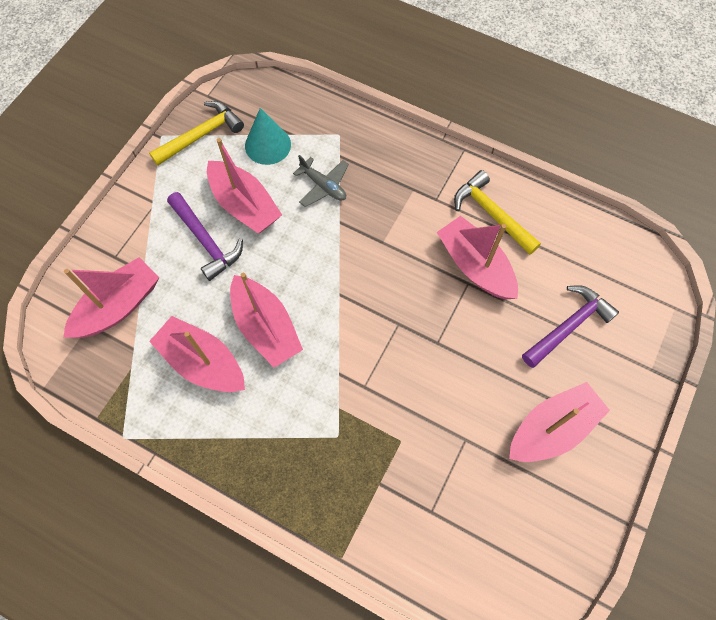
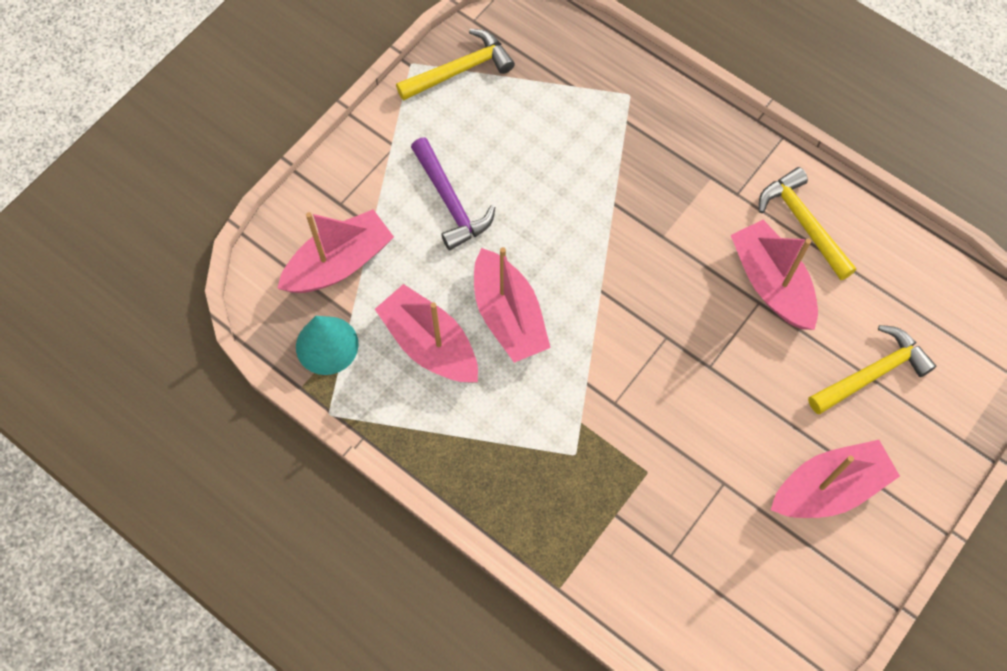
camera: 10 degrees right, 0 degrees up
(244, 205) = (502, 165): pink boat -> none
(268, 145) = (540, 94): turquoise cone -> turquoise cone (327, 345)
(323, 186) = (601, 156): grey plane -> none
(569, 325) = (873, 373): purple hammer -> yellow hammer

